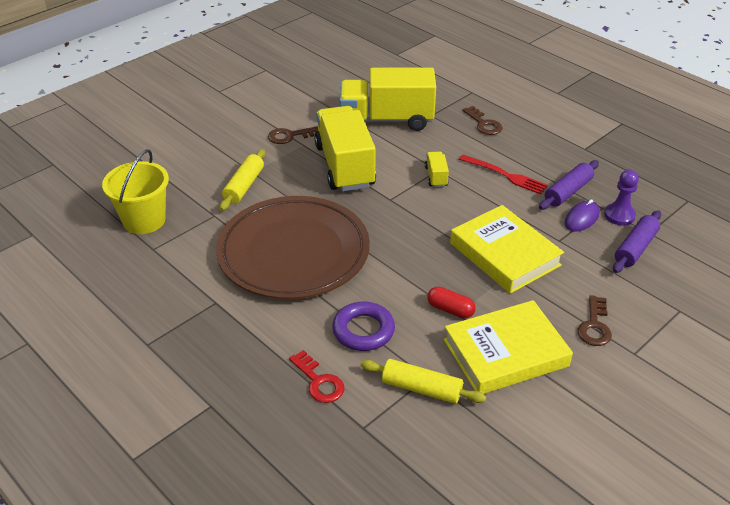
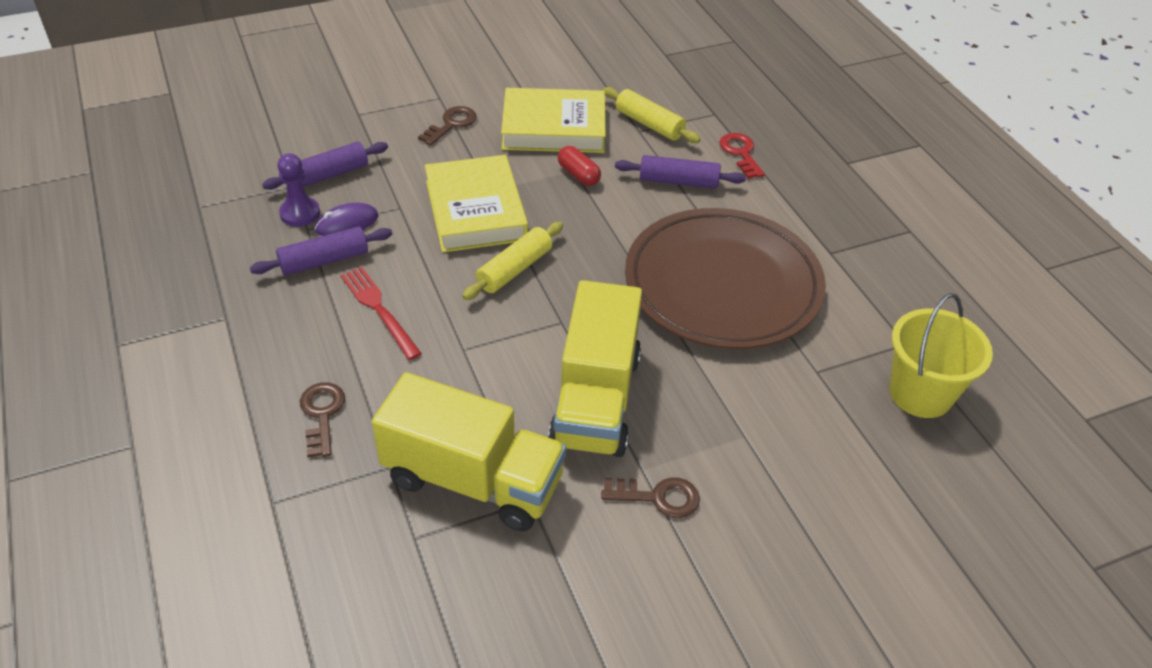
camera: 160 degrees left, 5 degrees up
(244, 186) = (764, 410): yellow rolling pin -> yellow rolling pin (515, 269)
(363, 330) = (678, 181): purple ring -> purple rolling pin
(436, 177) = (475, 337): yellow truck -> none

